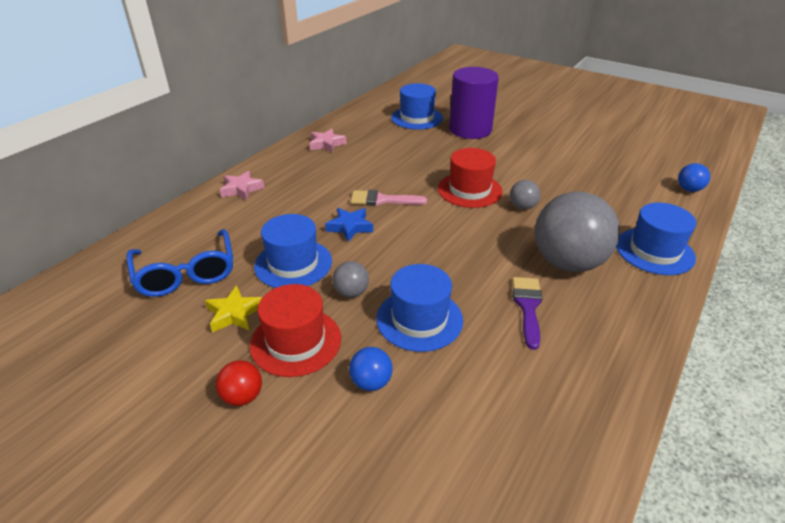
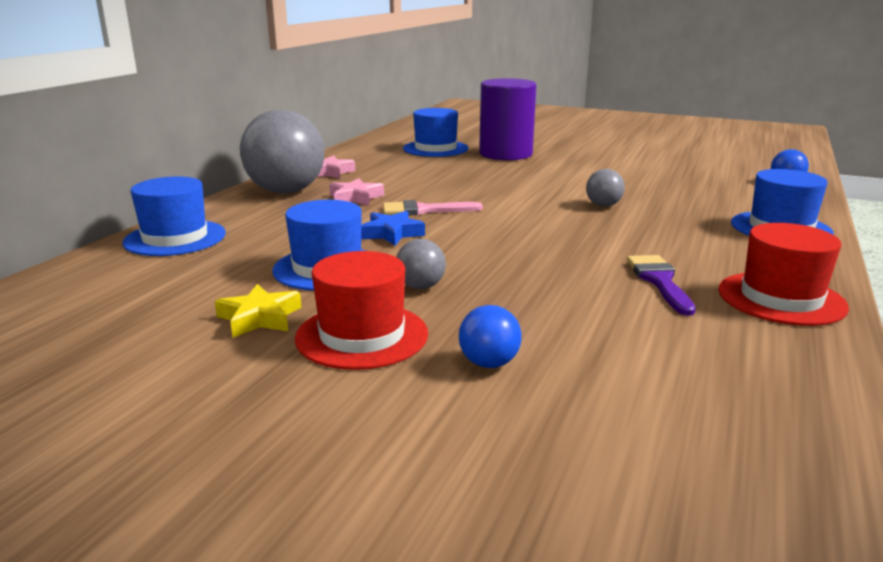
camera: 10 degrees left, 15 degrees down
(186, 273) = (173, 287): blue glasses -> none
(241, 189) = (228, 212): pink star -> pink star (355, 198)
(243, 396) = (304, 394): red ball -> none
(419, 319) = (525, 302): blue hat -> blue hat (175, 238)
(469, 190) = (531, 197): red hat -> red hat (781, 298)
(568, 263) = (685, 243): grey ball -> grey ball (286, 191)

